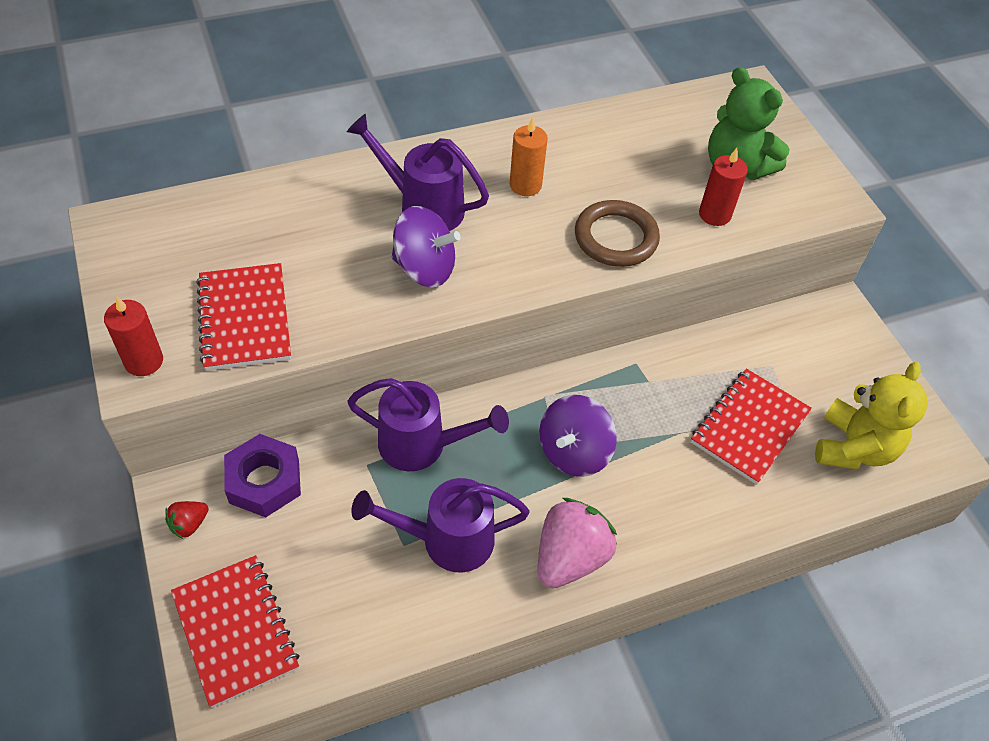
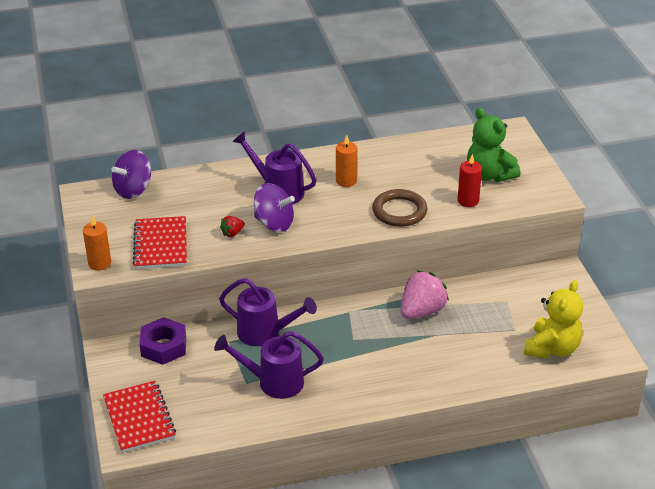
camera: 10 degrees right, 15 degrees down
(144, 361) = (99, 263): red candle -> orange candle
(189, 524) = (115, 365): red strawberry -> red strawberry (232, 233)
(570, 557) = (350, 395): pink strawberry -> pink strawberry (422, 311)
(573, 452) = (363, 341): purple spinning top -> purple spinning top (133, 190)
(749, 427) = (483, 334): red notebook -> none

